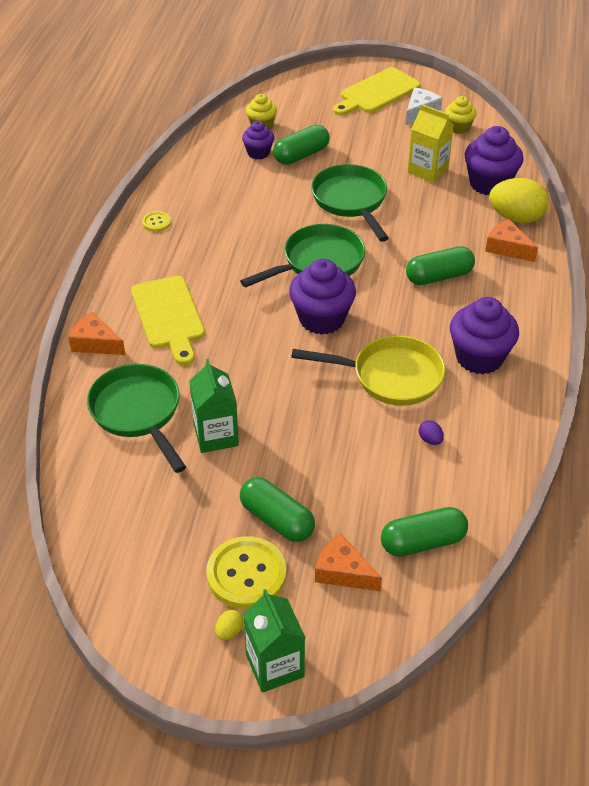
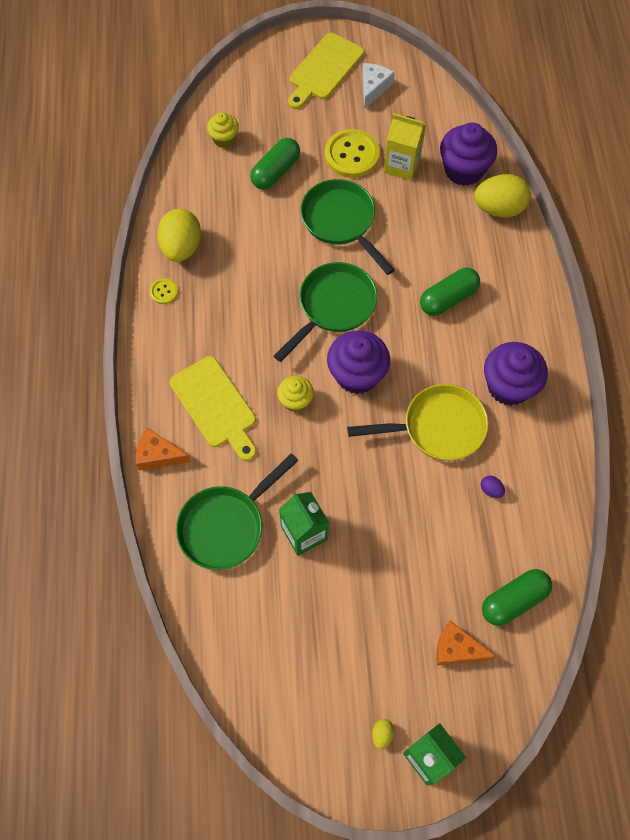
camera: 15 degrees left, 20 degrees up
(138, 413) = (226, 525): green pan -> green pan turned 90 degrees counterclockwise
(187, 194) = (181, 247): none -> yellow egg
(246, 574) = (378, 673): yellow button -> yellow button (352, 155)
(258, 153) = (233, 177): purple cupcake -> none
(277, 520) = (386, 610): green capsule -> none
(458, 128) = (416, 102): yellow cupcake -> yellow cupcake (295, 401)
(507, 248) = (500, 248): orange cheese -> none

